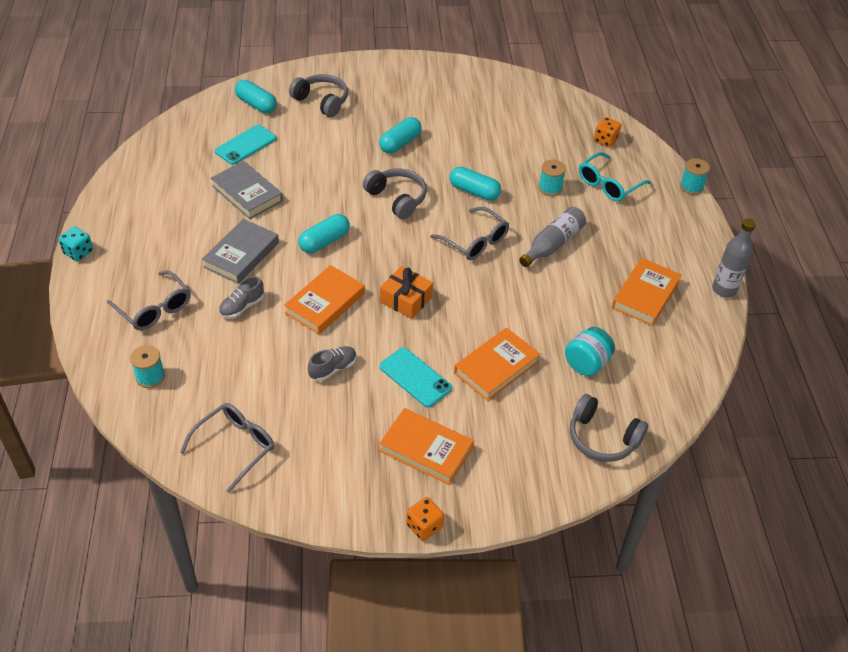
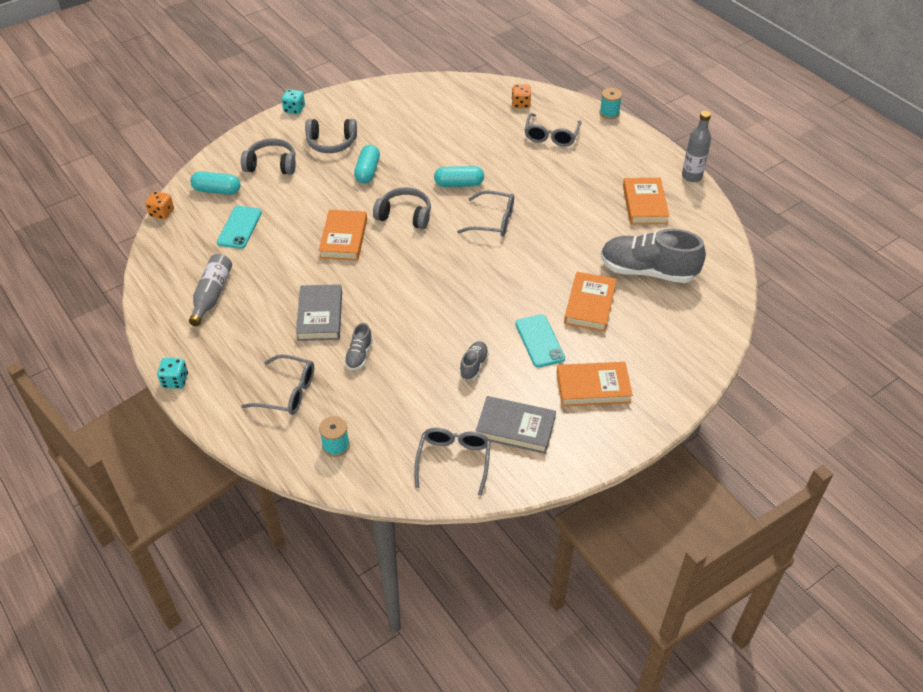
camera: 30 degrees left, 0 degrees up
(247, 193) = (278, 266): grey book -> grey book (515, 428)
(324, 241) = (378, 274): turquoise capsule -> none
(325, 303) = (422, 320): orange book -> orange book (343, 238)
(386, 60) = (294, 109): none -> turquoise dice
(406, 299) = (481, 288): orange gift -> none
(415, 377) = (539, 341): turquoise phone -> turquoise phone turned 60 degrees clockwise
(424, 526) = (639, 440): orange dice -> orange dice (162, 213)
(550, 188) = (512, 157): turquoise spool -> none
(553, 244) = (550, 197): grey bottle -> grey bottle (212, 295)
(586, 363) = (647, 271): turquoise jar -> grey shoe
(602, 438) = (701, 317): grey headphones -> grey headphones (331, 143)
(609, 184) = (551, 135): turquoise glasses -> grey glasses

